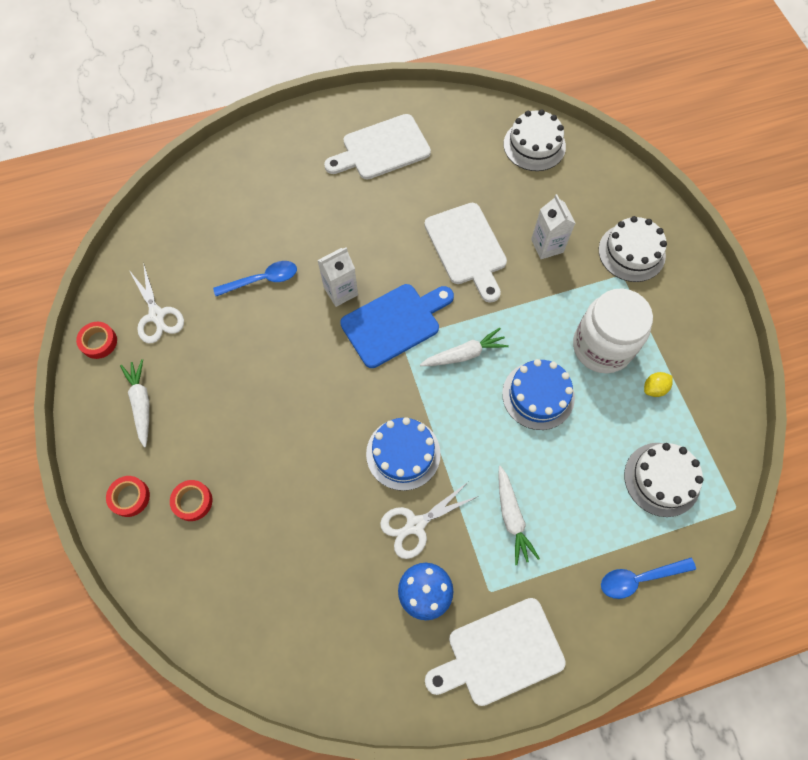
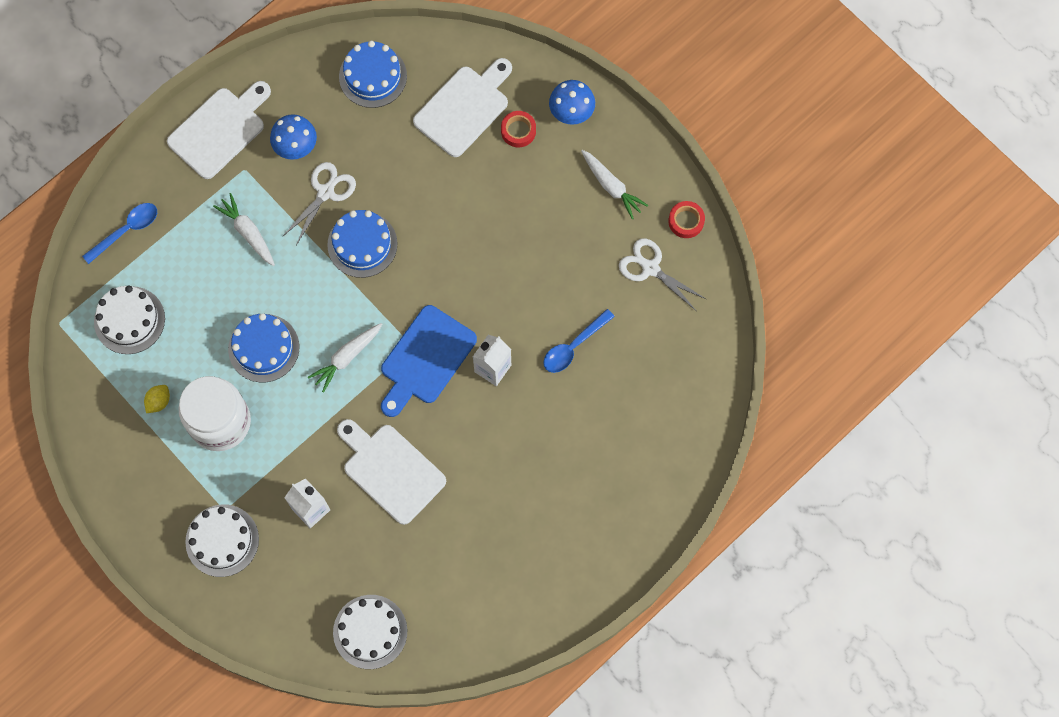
camera: 155 degrees right, 5 degrees up
(130, 497) = (571, 112): red tape -> blue mushroom
(306, 639) = (373, 76): none -> blue cake
(382, 149) = (533, 550): white cutting board -> white cutting board (464, 108)

